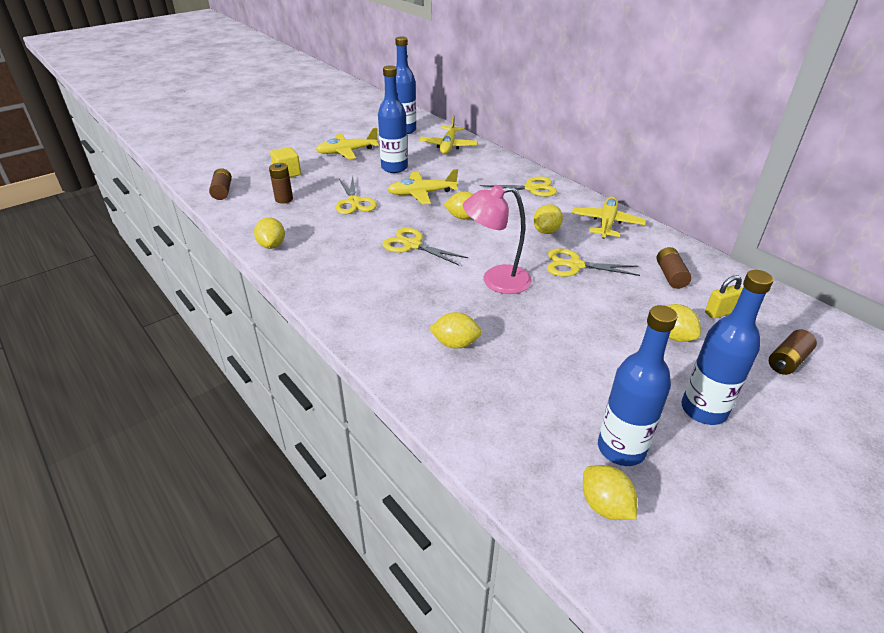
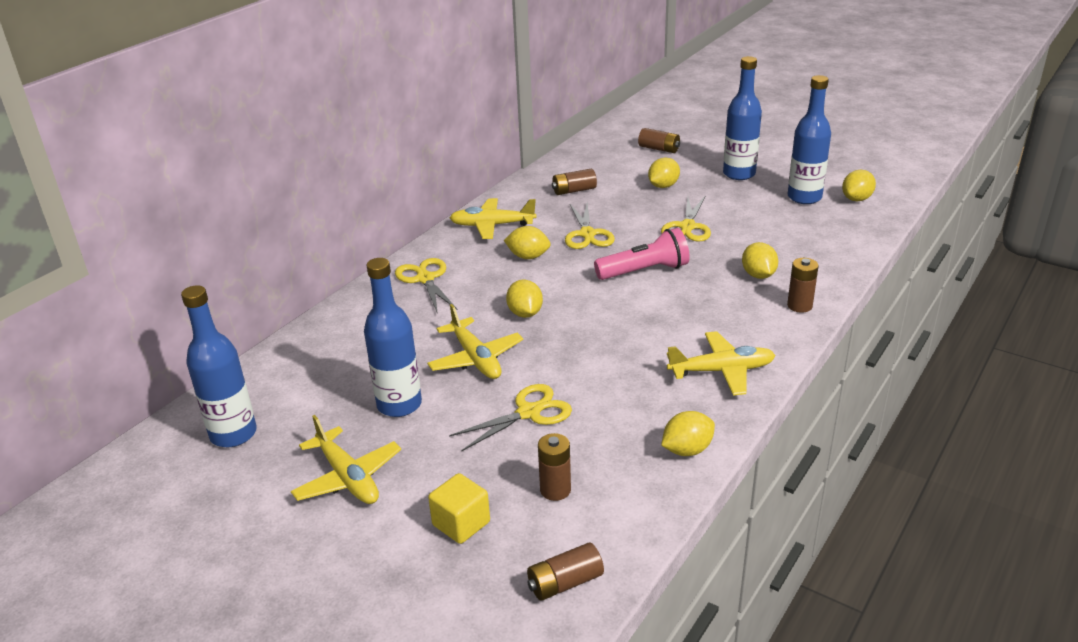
camera: 105 degrees left, 5 degrees down
(389, 351) = (799, 306): none -> brown battery
(412, 245) = (612, 335): yellow scissors -> yellow scissors (687, 227)
(448, 146) = (300, 369): yellow plane -> yellow plane (722, 371)
(496, 280) = (644, 271): pink lamp -> pink flashlight
(720, 312) = (616, 170): yellow padlock -> none

